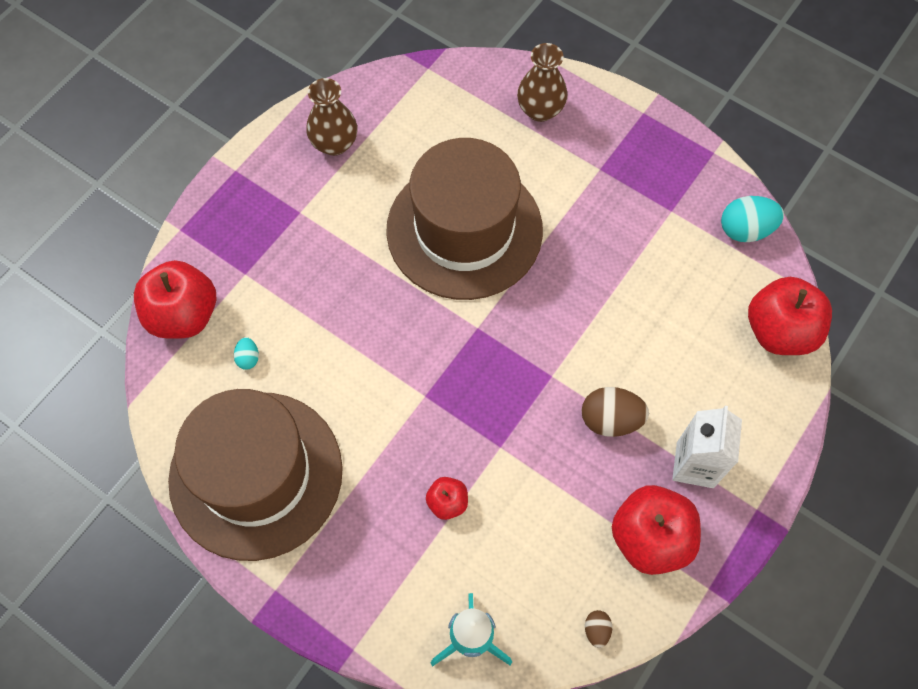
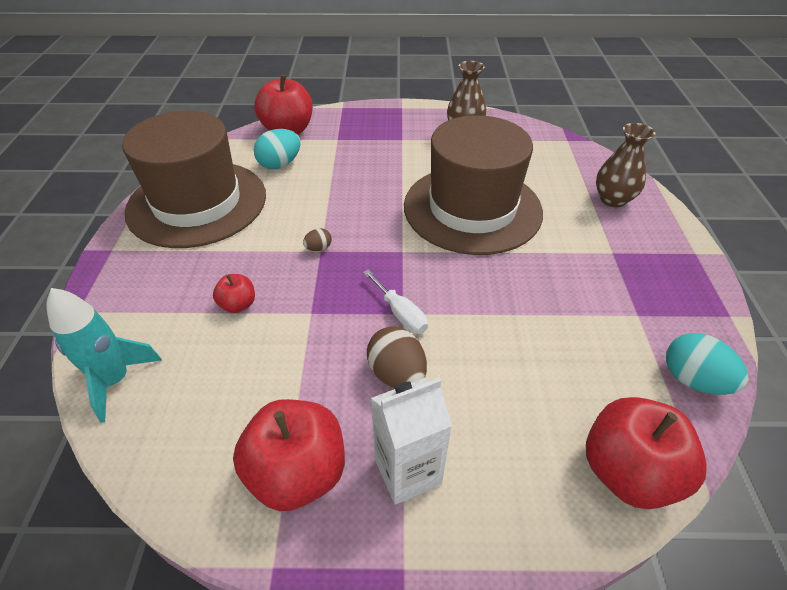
camera: 55 degrees right, 20 degrees down
(248, 358) = (280, 164): turquoise egg -> turquoise egg, size x1.95
(551, 377) = (400, 313): none -> white screwdriver
(596, 630) = (168, 477): brown egg -> brown egg (318, 248)

